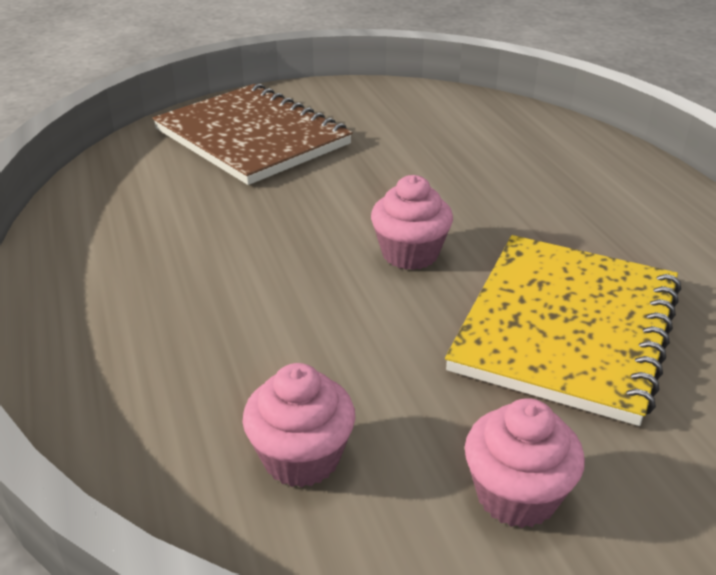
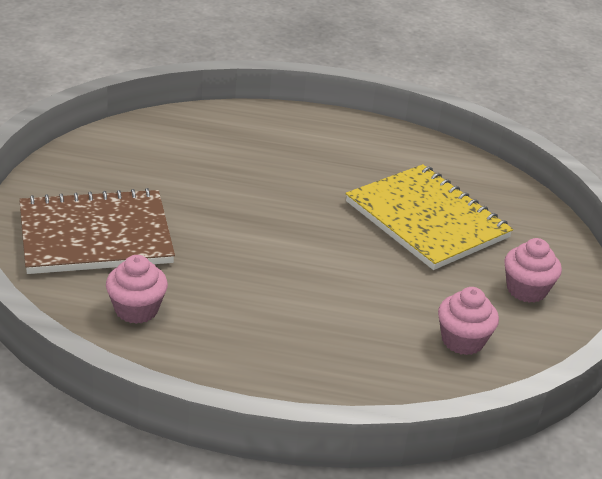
camera: 65 degrees left, 0 degrees up
(410, 254) = (317, 236): pink cupcake -> pink cupcake (136, 310)

